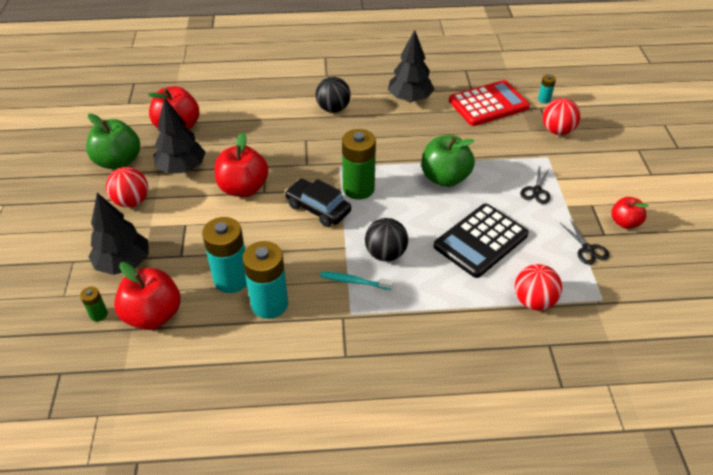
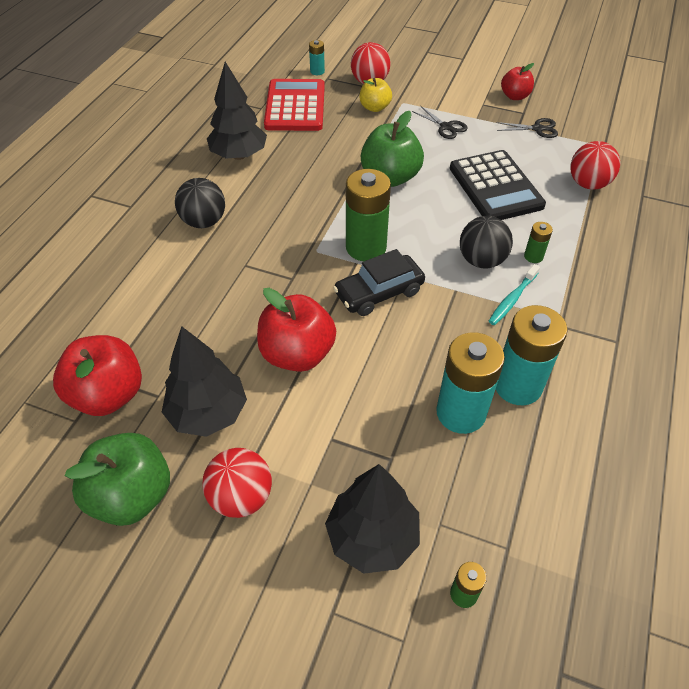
camera: 65 degrees left, 5 degrees up
(153, 315) = (491, 520): red apple -> none
(411, 283) = (533, 256): none -> green battery
(525, 144) = (375, 107): none -> yellow apple

